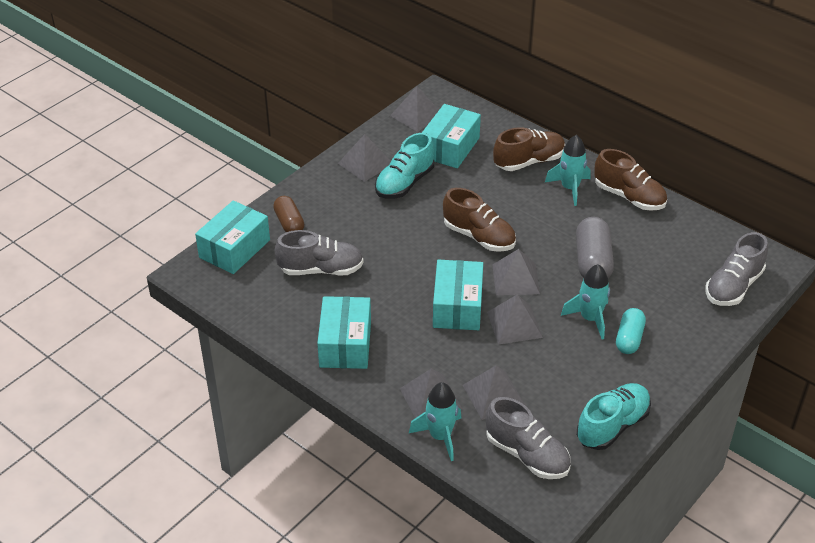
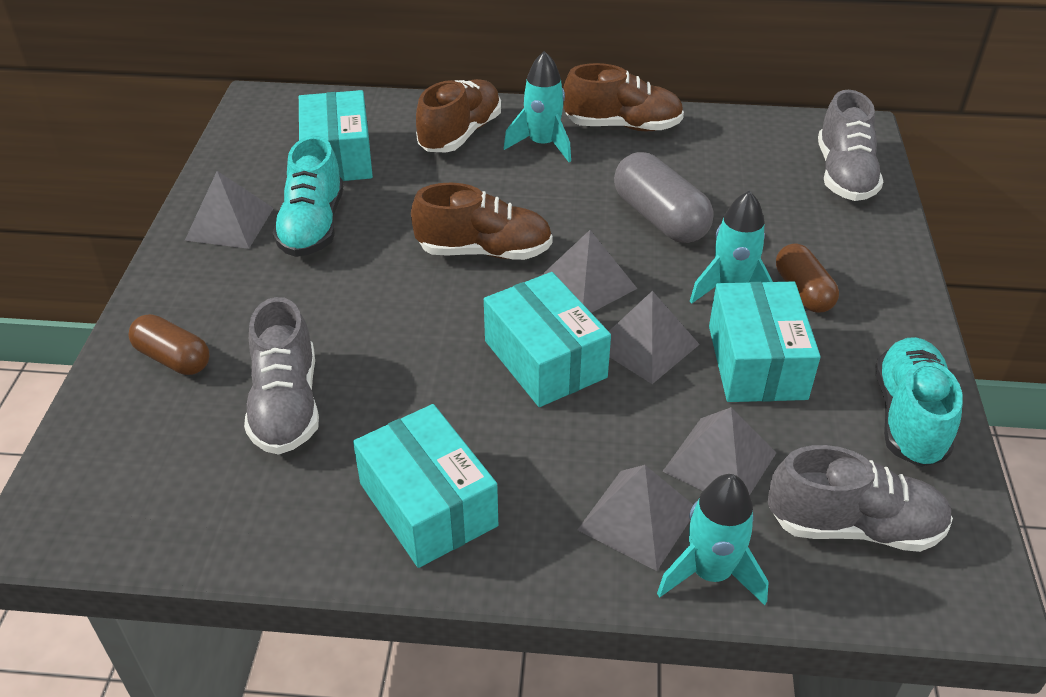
camera: 35 degrees left, 0 degrees up
(234, 249) = (104, 442): turquoise box -> turquoise box (756, 362)
(321, 269) = (286, 405): grey shoe -> grey shoe turned 120 degrees clockwise
(416, 115) = (253, 135): grey pyramid -> none
(629, 339) = (803, 291): turquoise capsule -> brown capsule

